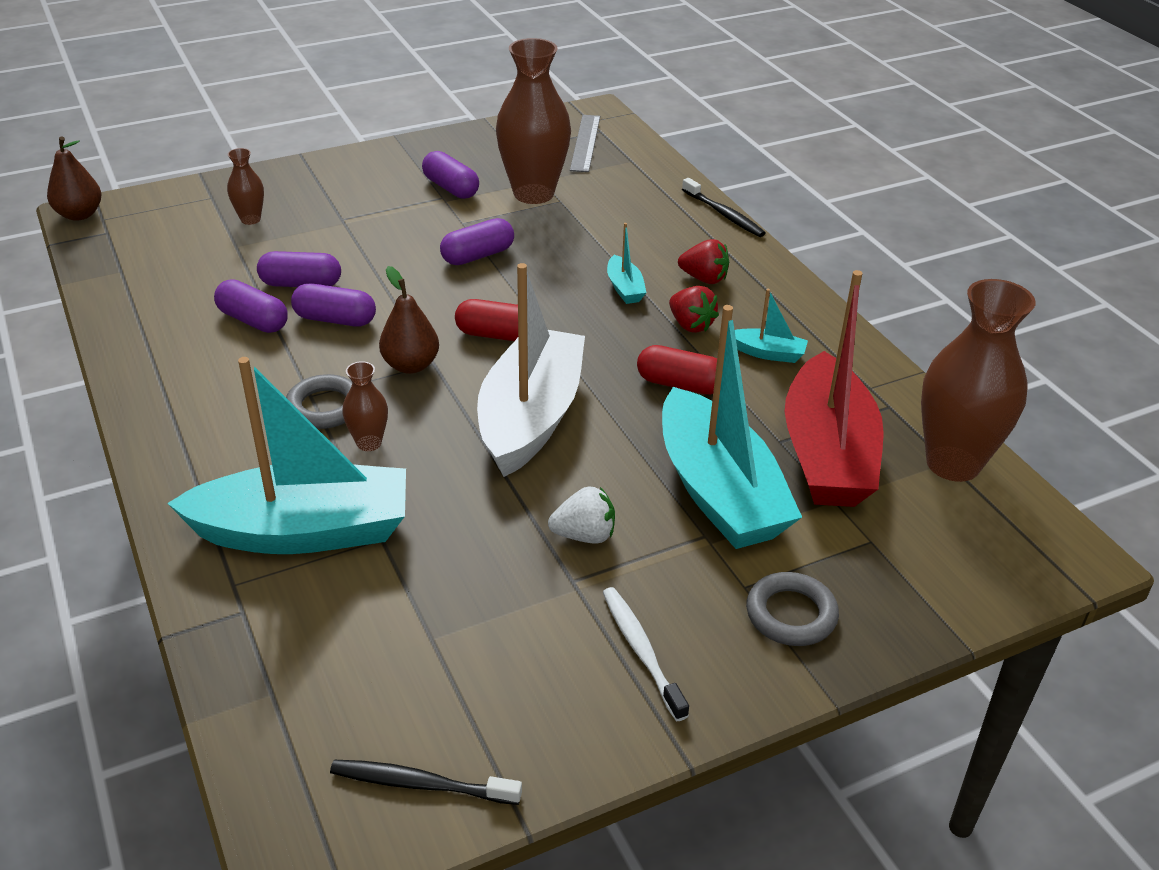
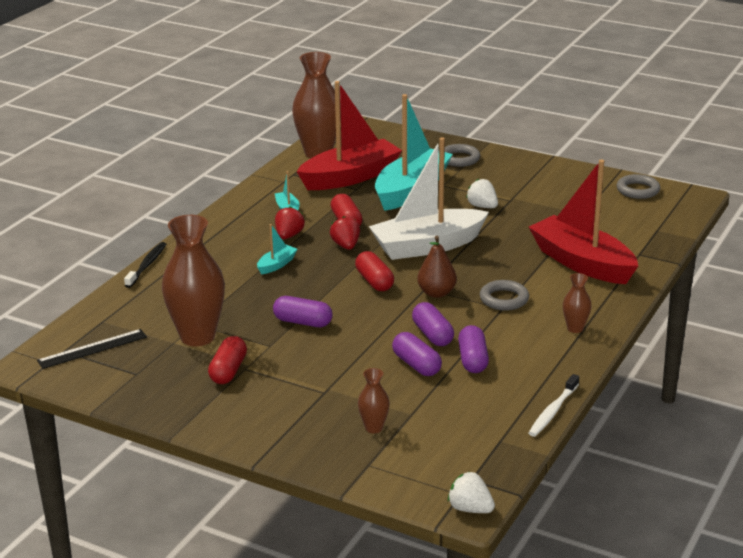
camera: 125 degrees left, 10 degrees down
(79, 214) = (470, 509): brown pear -> white strawberry
(304, 531) = (582, 263): turquoise boat -> red boat
(369, 443) = (508, 275): brown vase -> brown vase (575, 328)
(421, 784) = (638, 190): black toothbrush -> grey ring
(451, 188) = (228, 371): purple capsule -> red capsule
(585, 143) = (92, 349): grey ruler -> black ruler
(641, 651) = (521, 177): white toothbrush -> white toothbrush (553, 411)
(704, 279) = (235, 247): red strawberry -> red strawberry (346, 246)

